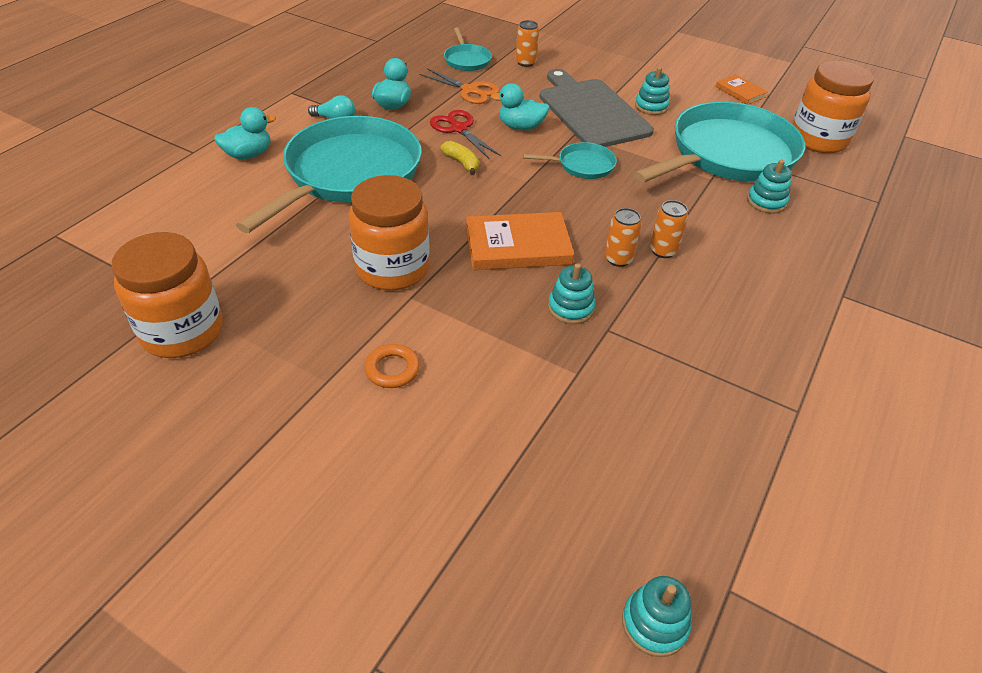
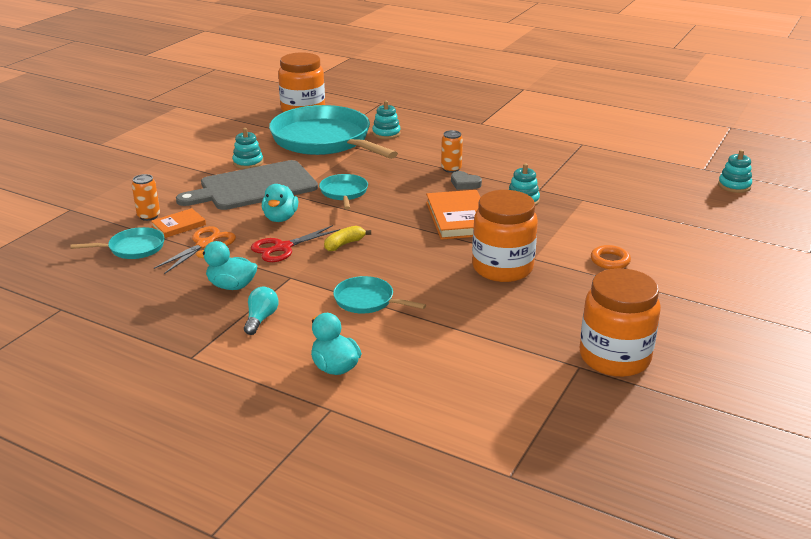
camera: 90 degrees left, 15 degrees down
(349, 174) = (367, 300): turquoise pan -> turquoise pan, size x0.44
(618, 259) = (464, 183): orange can -> grey heart
(740, 92) = (226, 128): orange book -> orange book (179, 225)

